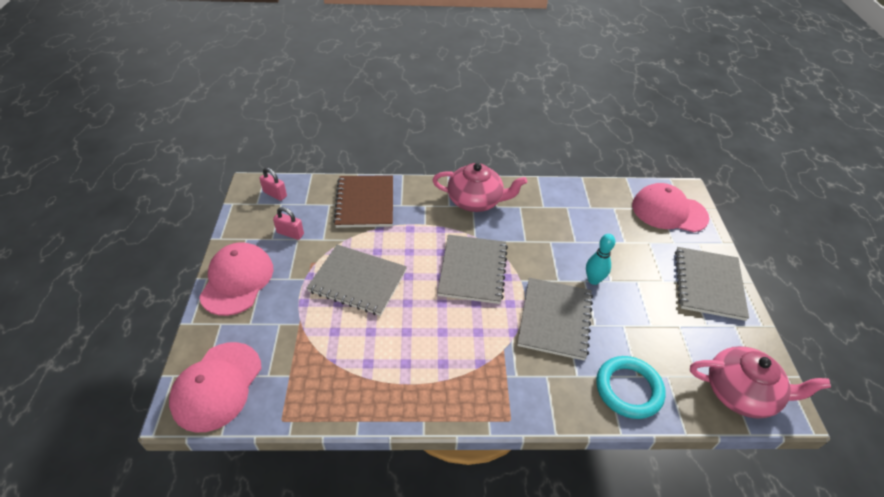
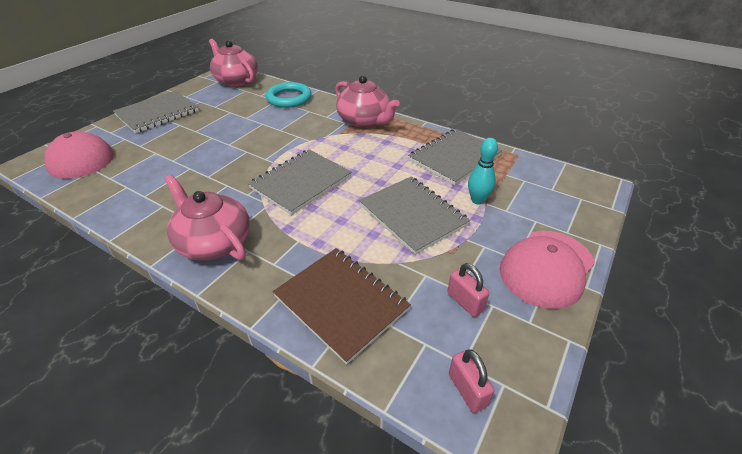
camera: 145 degrees left, 5 degrees down
(217, 386) = (569, 188): pink cap -> none
(365, 203) = (341, 303): brown notebook -> brown notebook turned 75 degrees counterclockwise
(497, 392) = (364, 120): none -> pink teapot
(555, 319) = (283, 134): grey notebook -> grey notebook (454, 157)
(593, 280) = (222, 142): turquoise bowling pin -> turquoise bowling pin (477, 200)

